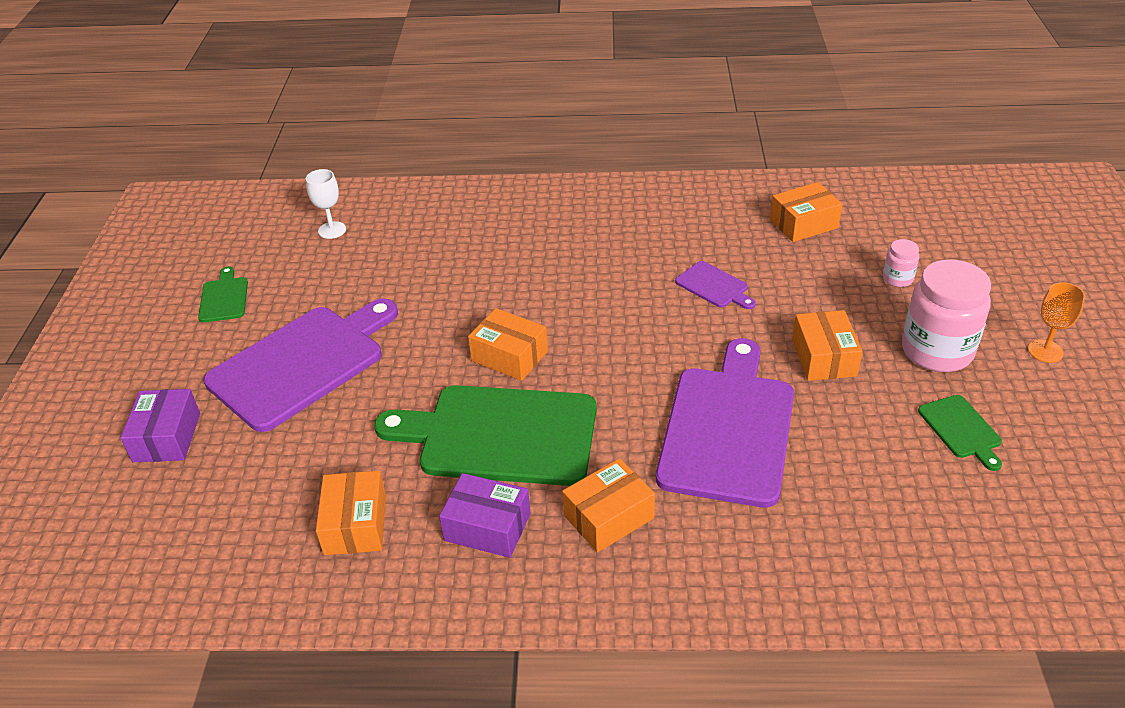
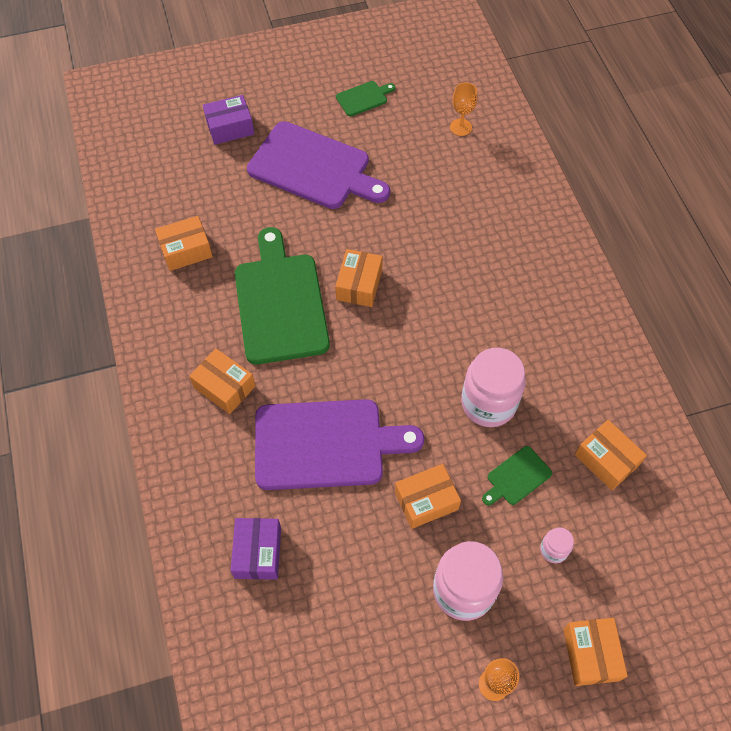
camera: 70 degrees right, 20 degrees up
(332, 230) = (461, 127): white goblet -> orange goblet
(487, 527) = (200, 320): purple box -> purple box (258, 552)
(714, 286) = (488, 403): purple cutting board -> pink jar
(961, 429) = (372, 614): green cutting board -> green cutting board (516, 477)
(1012, 279) = (591, 654): none -> orange box

